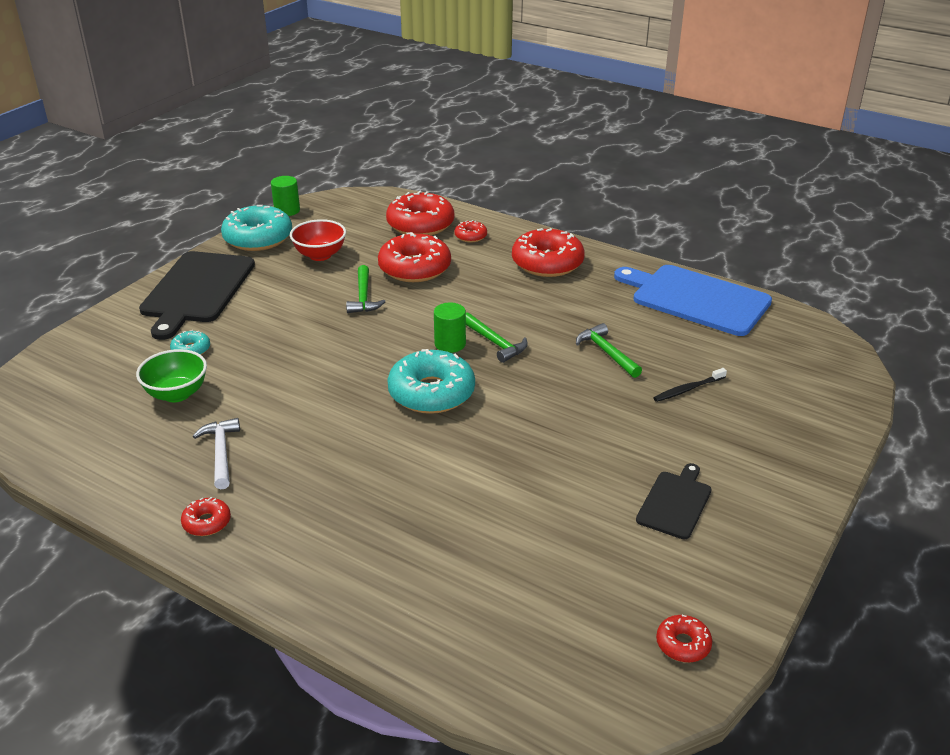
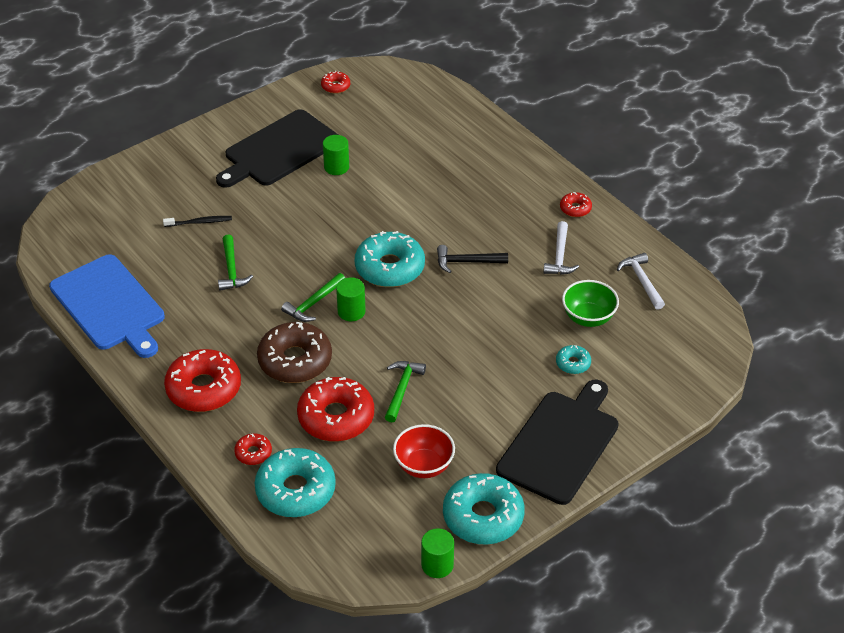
camera: 160 degrees left, 10 degrees up
(108, 447) = (642, 281): none -> white hammer
(340, 419) = (467, 262): none -> black hammer
(420, 224) = (295, 490): red donut -> turquoise donut
(480, 296) = (295, 360): none -> brown donut
(495, 342) = (314, 303): green hammer -> green hammer turned 120 degrees counterclockwise
(577, 498) = (336, 167): none -> green cylinder
(675, 503) = (279, 150): black cutting board -> black cutting board, size x1.90

